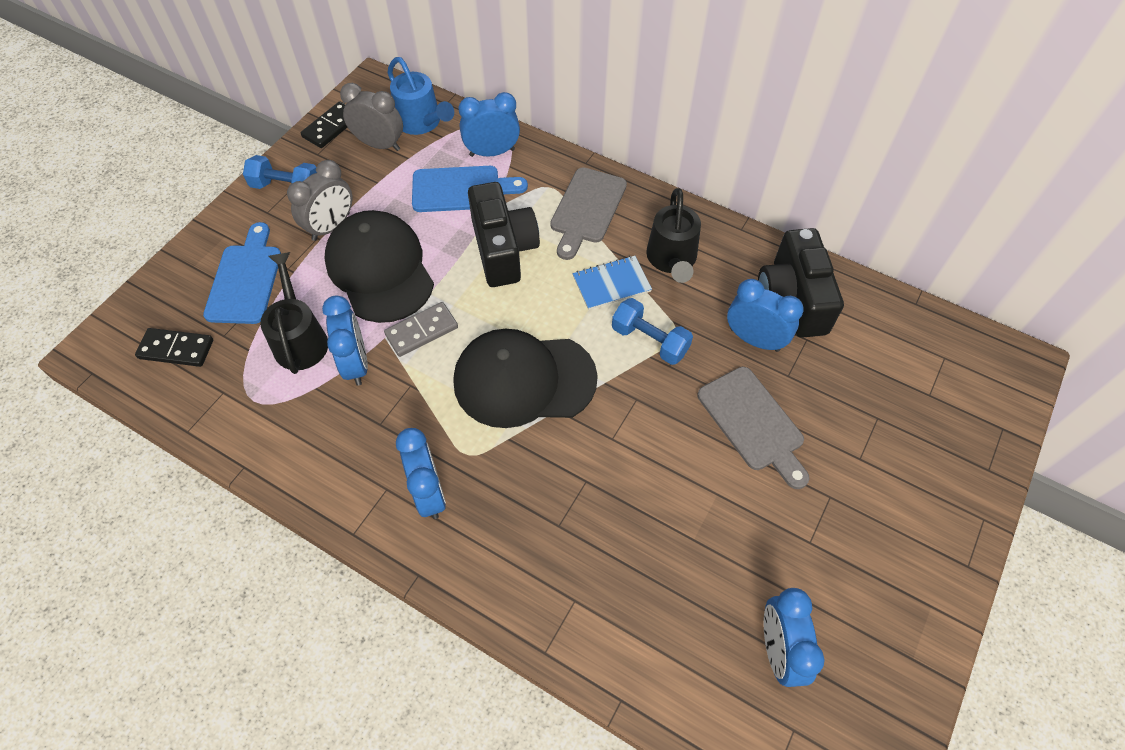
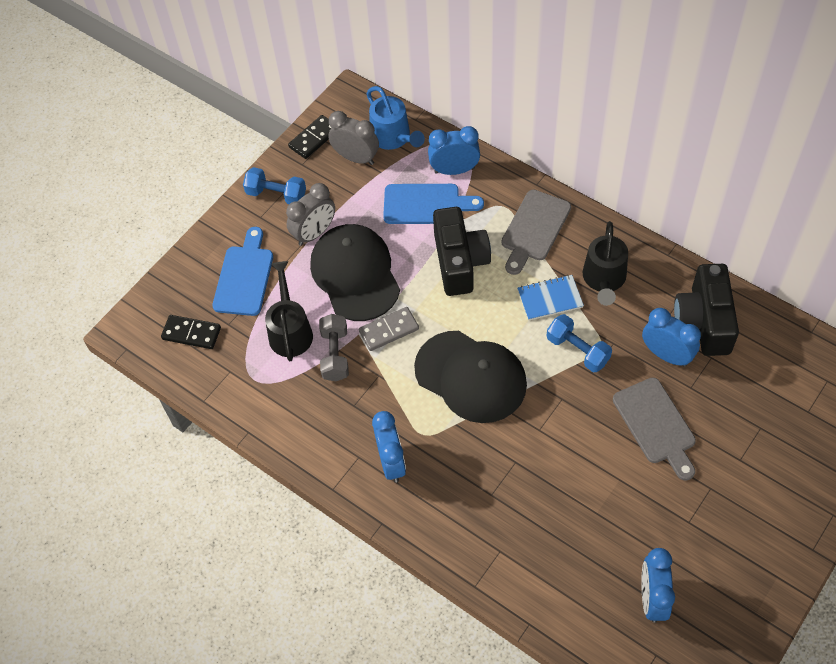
camera: 10 degrees right, 0 degrees up
(356, 364) = (335, 354): blue clock -> grey dumbbell
(524, 380) = (471, 377): black cap -> black cap turned 150 degrees counterclockwise

